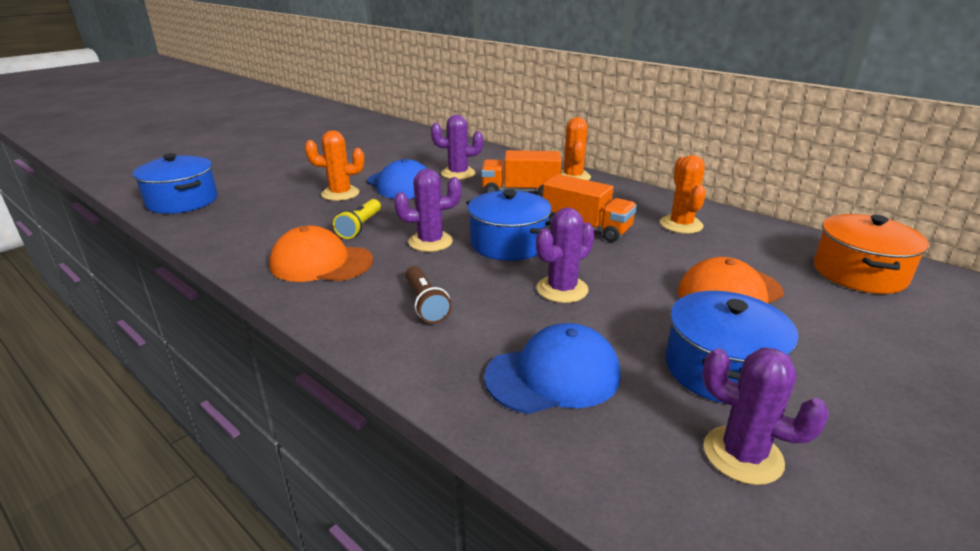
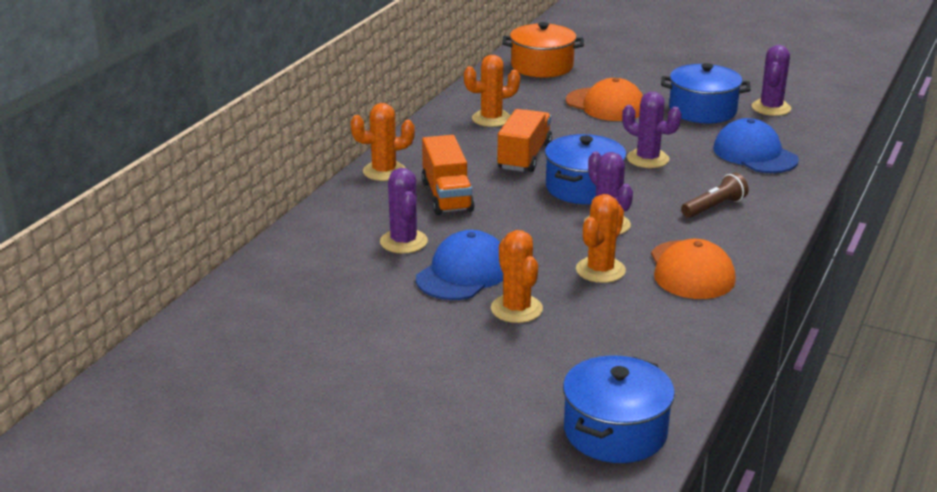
camera: 105 degrees left, 0 degrees up
(360, 227) = (600, 270): yellow flashlight -> orange cactus

